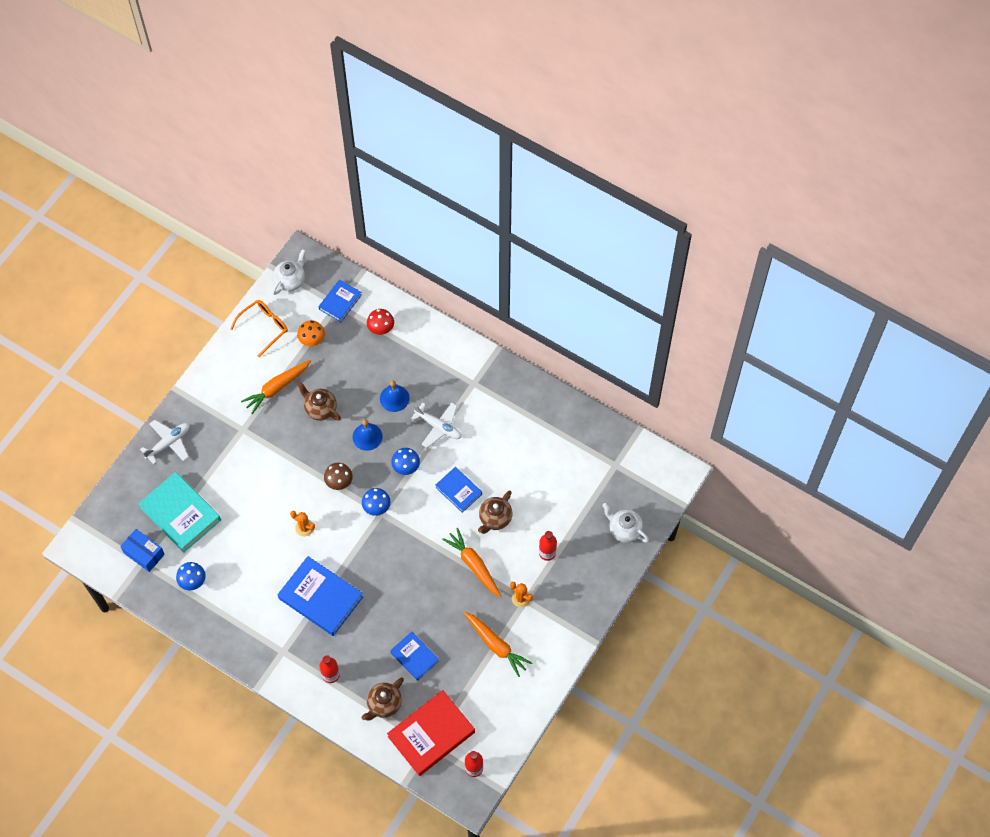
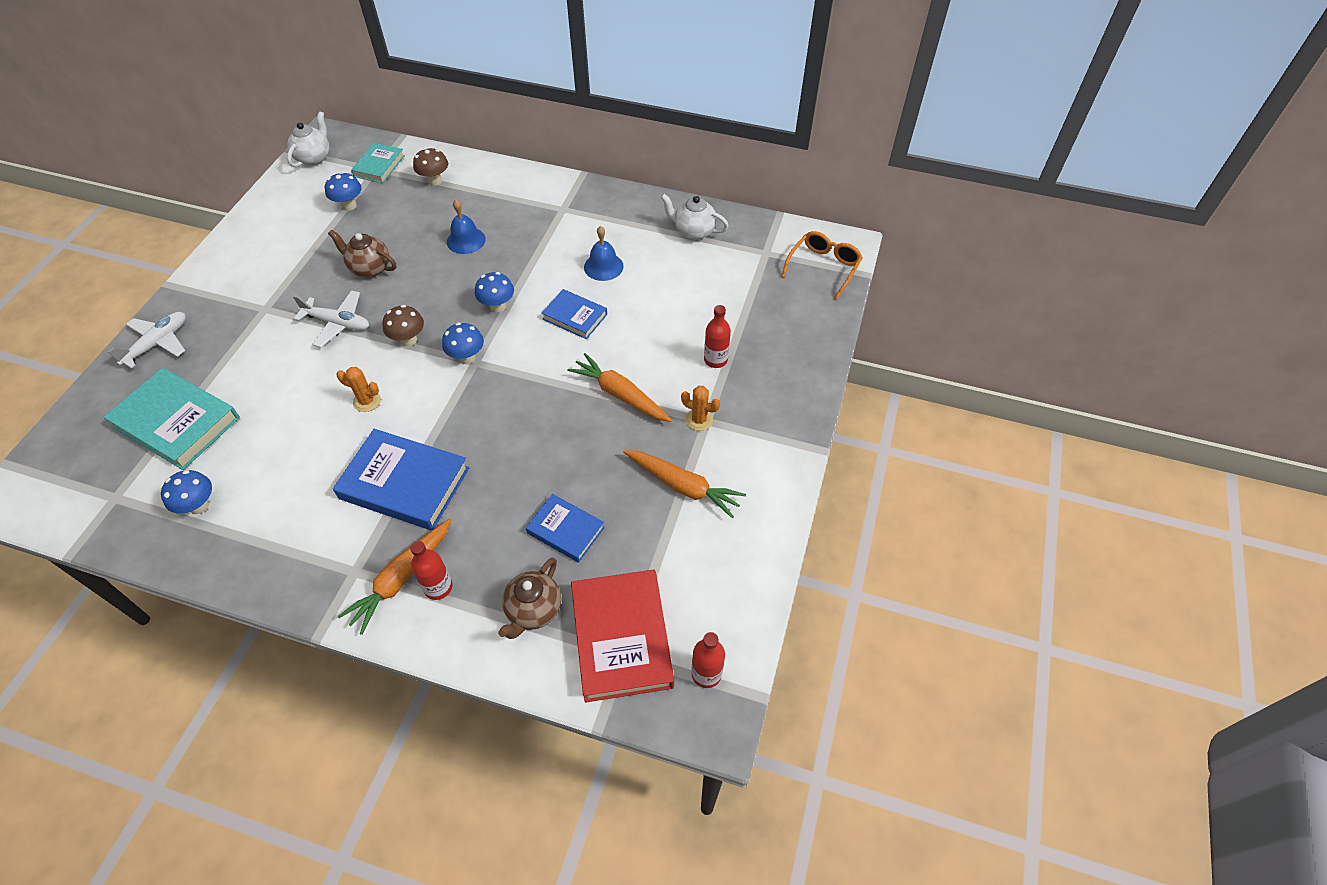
camera: 15 degrees left, 10 degrees down
(144, 553) = (118, 485): blue box -> none
(264, 327) = (285, 204): orange glasses -> orange glasses (823, 267)
(277, 388) = (308, 258): orange carrot -> orange carrot (401, 579)
(312, 340) = (349, 205): orange mushroom -> blue mushroom
(340, 302) = (379, 166): blue book -> turquoise book
(367, 436) = (438, 284): blue bell -> blue bell (603, 266)
(381, 329) = (435, 181): red mushroom -> brown mushroom
(431, 734) = (621, 637): red book -> red book turned 45 degrees counterclockwise
(438, 427) = (530, 257): white plane -> white plane (338, 323)
(495, 519) = (632, 337): brown teapot -> none
(624, 530) = (806, 315): white teapot -> white teapot (693, 231)

